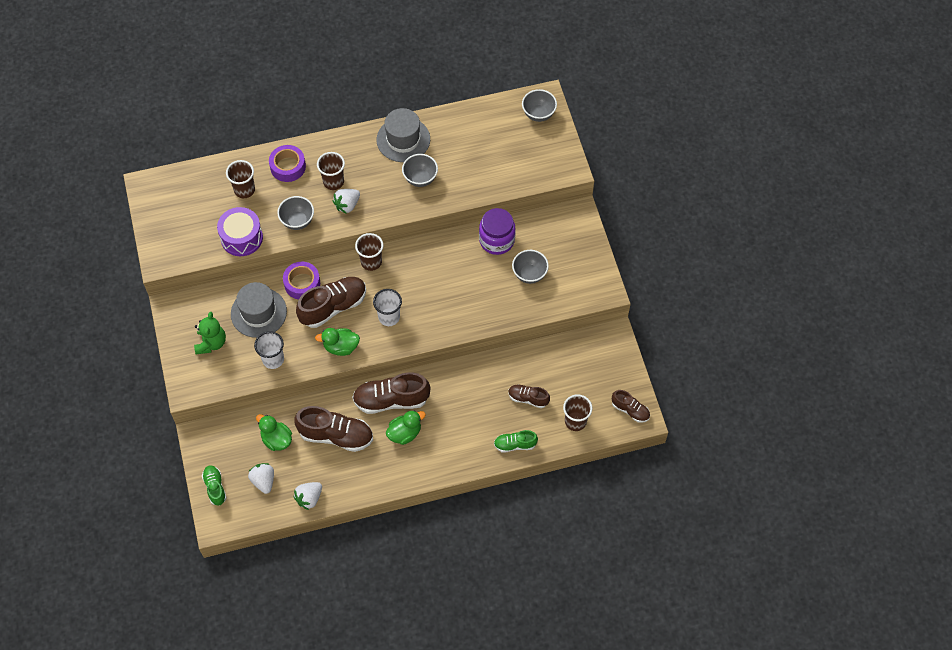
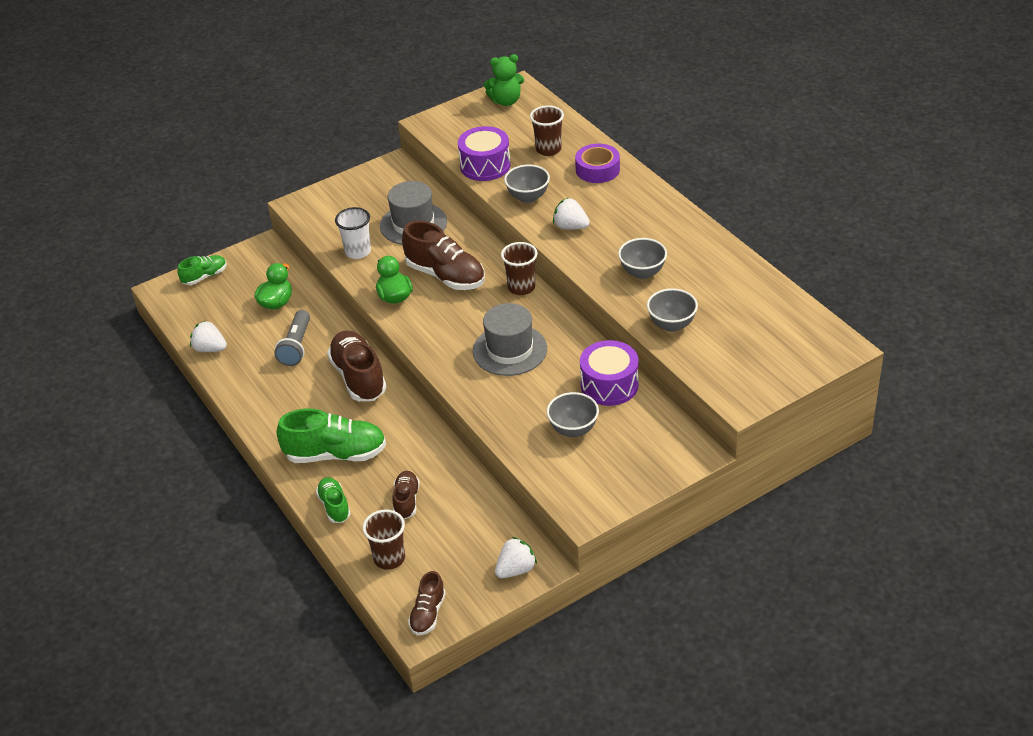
camera: 75 degrees right, 20 degrees down
(211, 343) = (361, 203): green teddy bear -> green teddy bear (506, 101)
(263, 481) = (222, 308): white strawberry -> white strawberry (516, 569)
(302, 283) = (466, 244): purple tape -> none
(333, 182) = (597, 207): brown cup -> none
(336, 435) = (296, 346): brown shoe -> grey flashlight
(389, 317) = (451, 323): white cup -> none
(403, 139) = (691, 243): grey hat -> grey hat (510, 350)
(405, 433) = (318, 401): green duck -> none
(464, 433) = (336, 454): none -> green shoe
(496, 240) = (609, 385): purple jar -> purple drum
(538, 114) = (811, 348): grey bowl -> grey bowl (671, 325)

